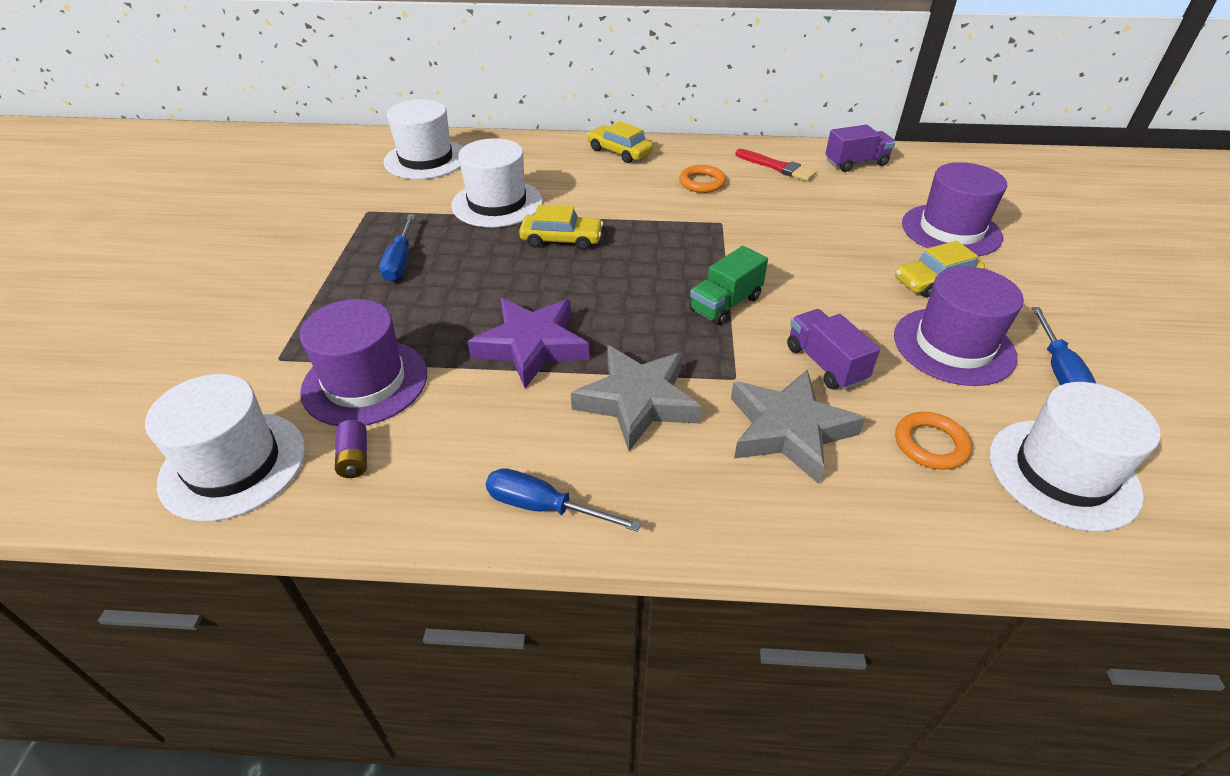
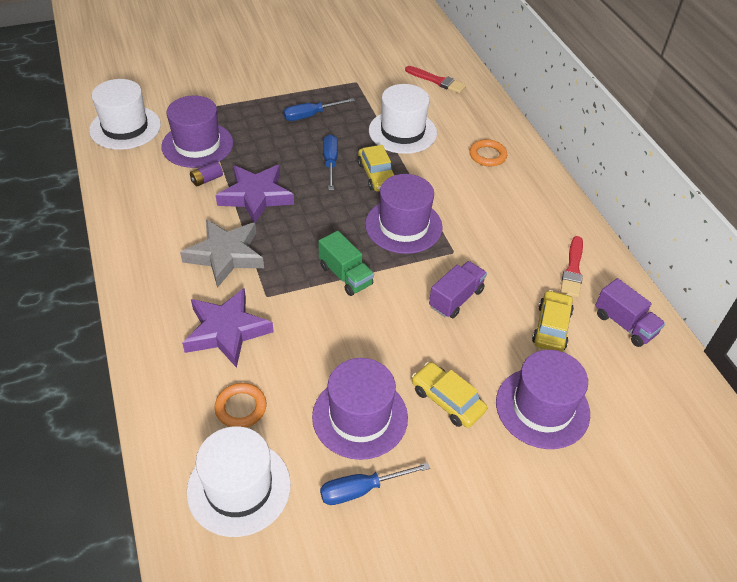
camera: 65 degrees right, 5 degrees up
(354, 458) = (142, 163): purple battery -> purple battery (207, 180)
(426, 159) = (437, 81): white hat -> red brush
(544, 507) = (131, 240): blue screwdriver -> blue screwdriver (330, 162)
(619, 152) = (523, 169): yellow car -> yellow car (551, 327)
(662, 243) = (403, 226): none -> purple hat
(702, 183) = (508, 228): orange ring -> orange ring (487, 155)
(725, 304) = (345, 275): green truck -> green truck turned 150 degrees counterclockwise
(788, 430) = (226, 331): grey star -> purple star
(825, 364) = (302, 341): purple truck -> purple truck (456, 298)

